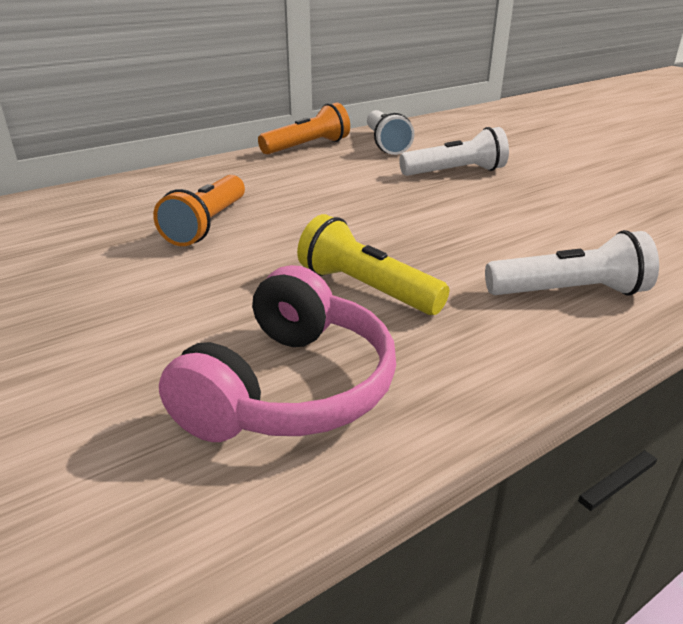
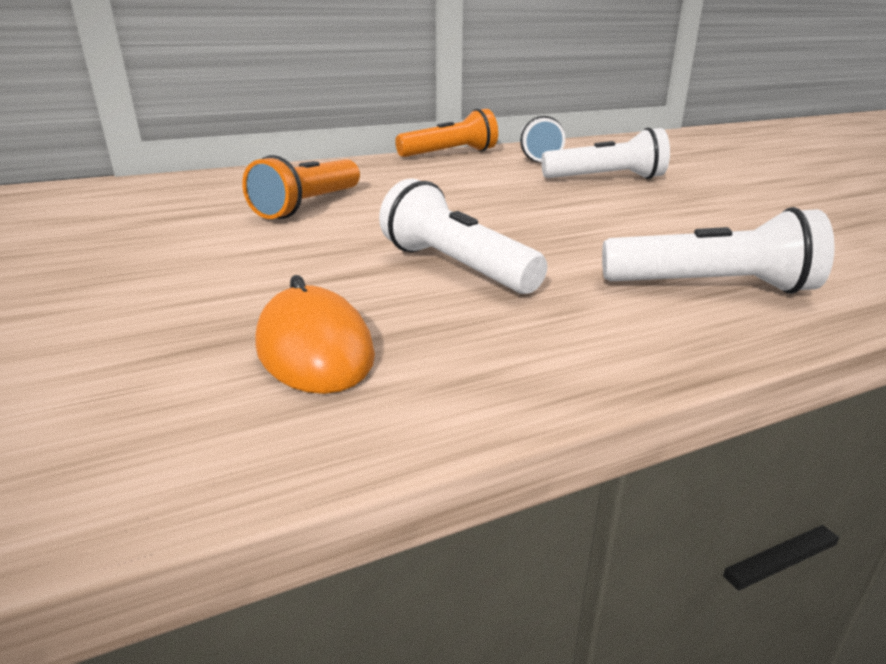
camera: 10 degrees right, 5 degrees down
(290, 388) = (314, 349): pink headphones -> orange mouse
(366, 289) = (456, 267): yellow flashlight -> white flashlight

